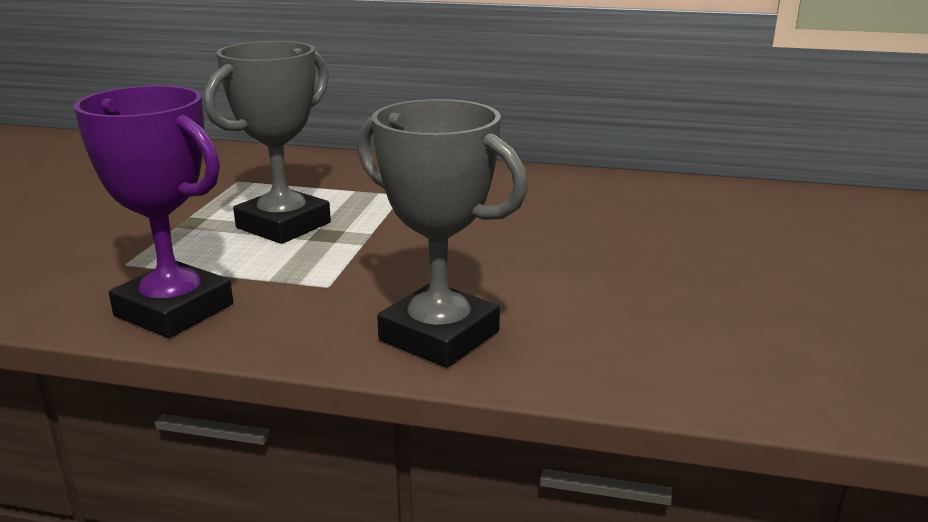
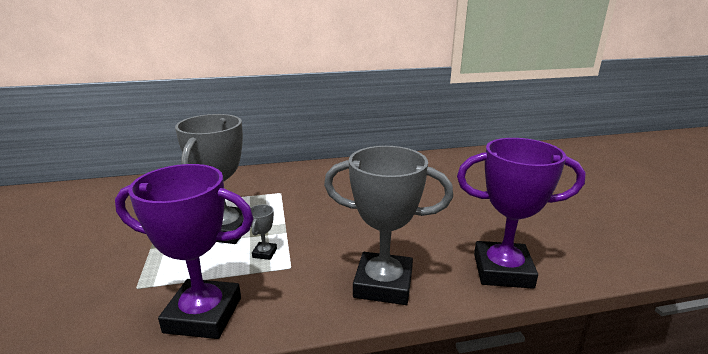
camera: 25 degrees left, 0 degrees up
(309, 262) = (264, 253): none -> grey trophy
(657, 366) = (502, 270): none -> purple trophy

